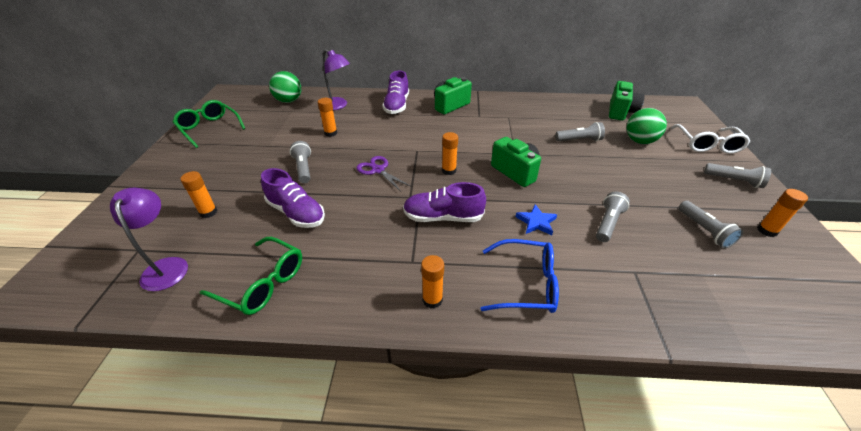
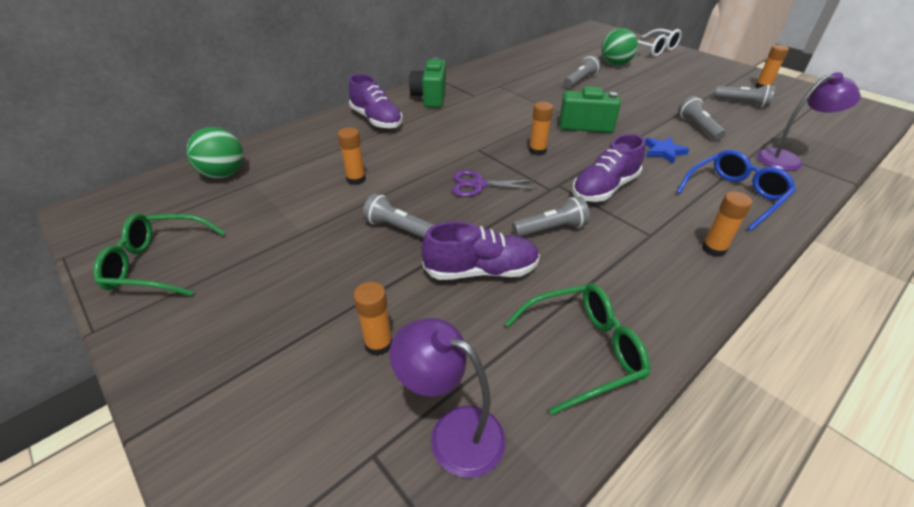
camera: 45 degrees left, 0 degrees up
(338, 106) = (306, 150): purple lamp -> purple lamp (787, 159)
(620, 112) = (567, 48): green camera -> none
(734, 181) = (702, 66): grey flashlight -> grey flashlight (551, 229)

